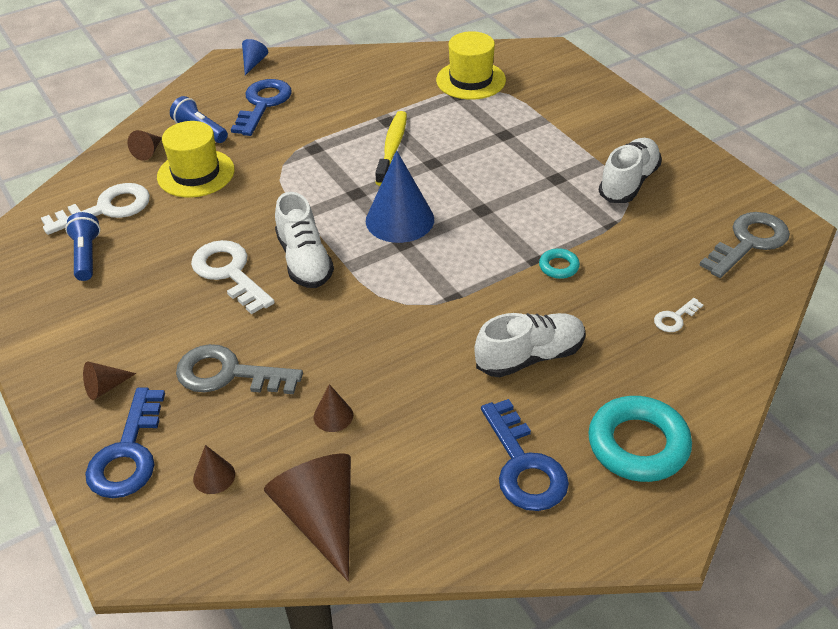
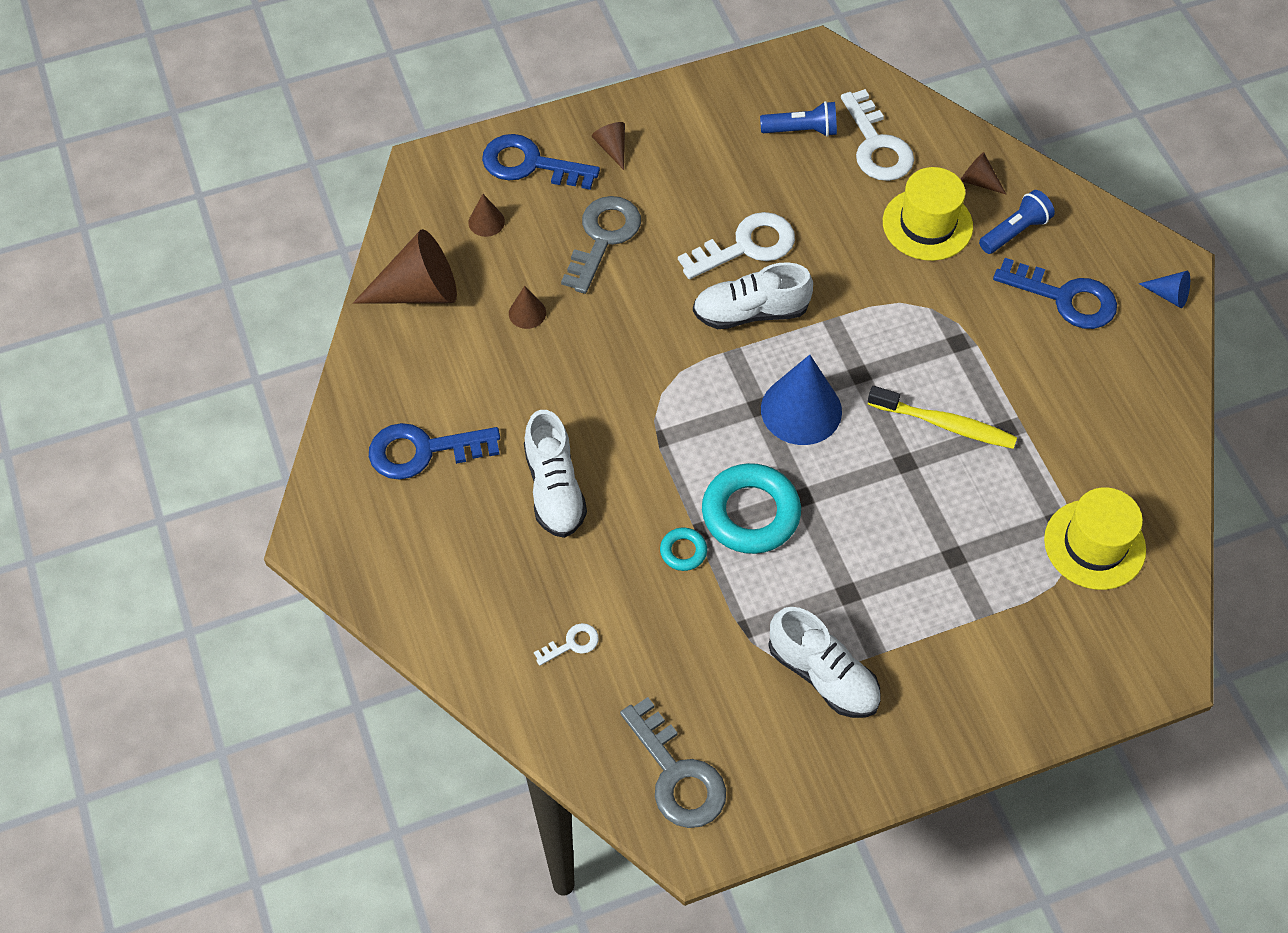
camera: 100 degrees right, 15 degrees up
(638, 445) = (416, 552): turquoise ring -> turquoise ring (750, 513)
(675, 318) = (572, 644): white key -> white key turned 90 degrees clockwise

